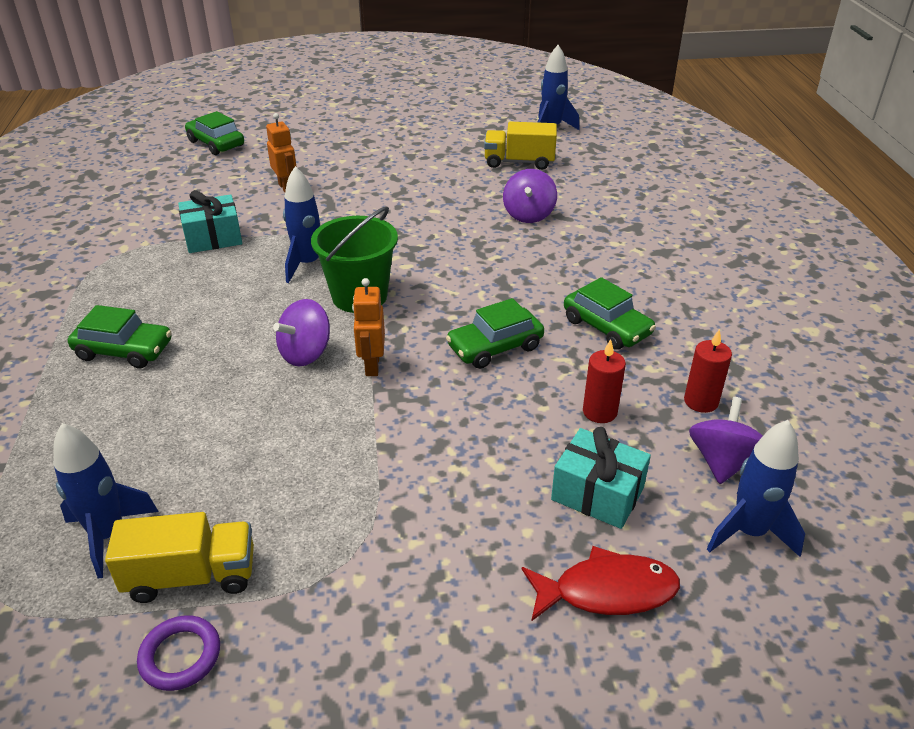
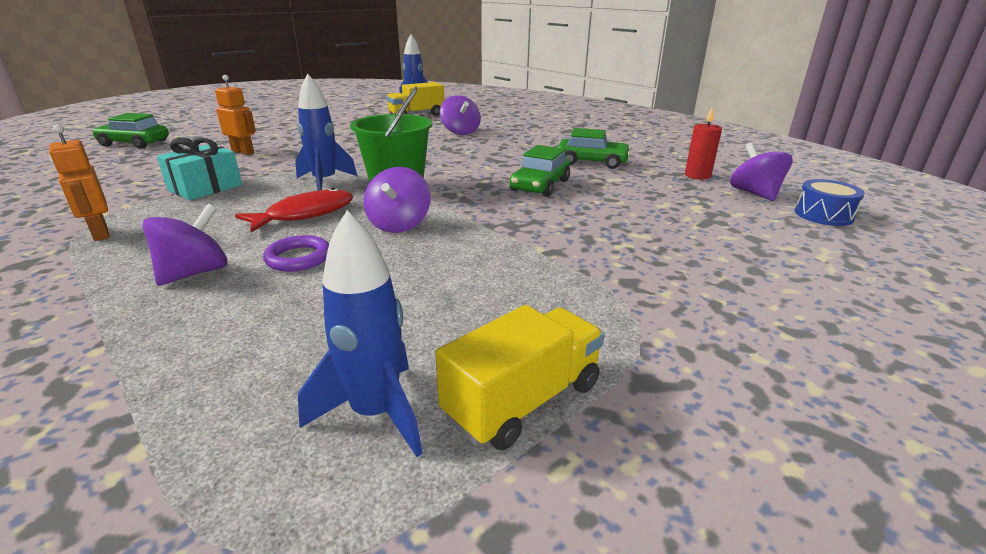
camera: 35 degrees left, 10 degrees down
(124, 350) = (195, 273): green car -> purple spinning top
(180, 656) = (618, 472): purple ring -> purple ring (298, 258)
(372, 365) = (466, 216): orange robot -> orange robot (100, 234)
(597, 494) = (724, 227): turquoise gift -> none
(599, 412) = (655, 194): red candle -> none
(607, 591) = (819, 266): red fish -> red fish (305, 214)
(749, 532) = (823, 215): blue rocket -> blue drum

